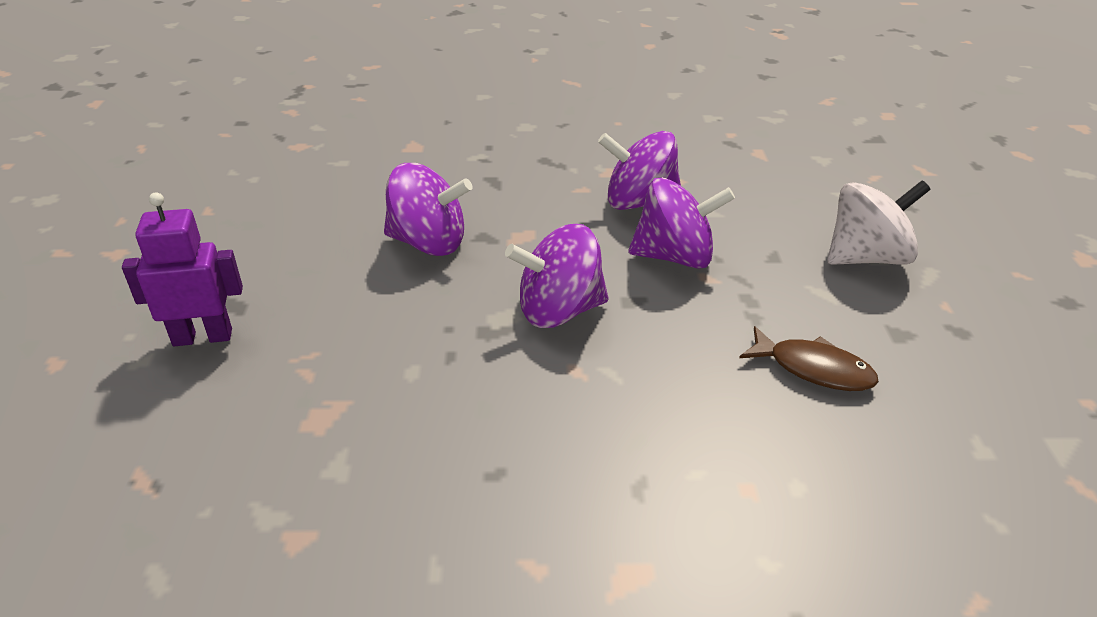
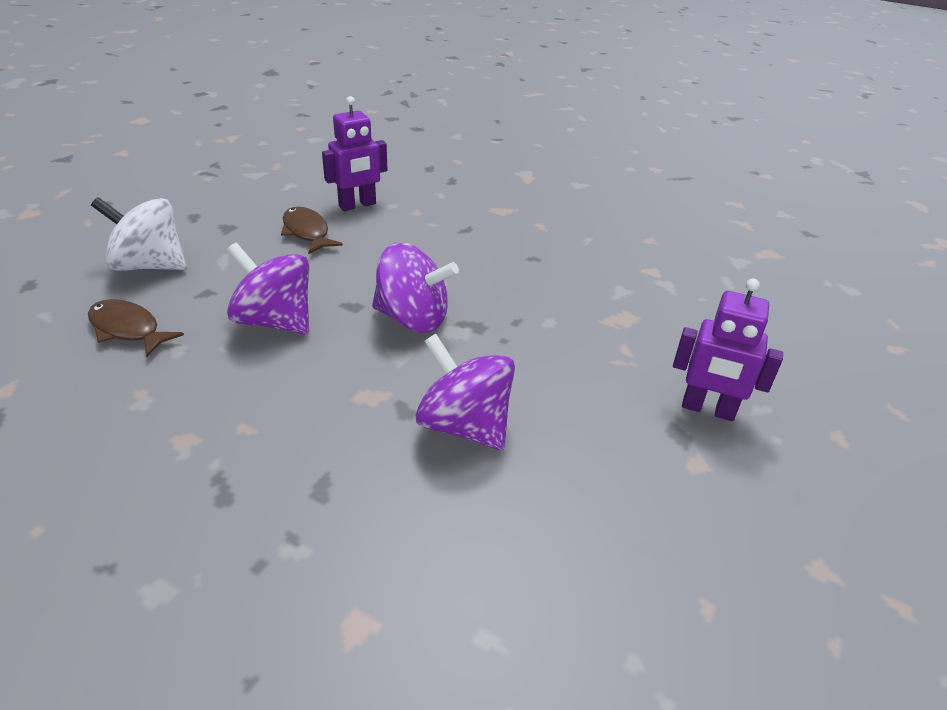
camera: 150 degrees left, 0 degrees up
(639, 203) = (221, 382): purple spinning top -> none
(767, 207) = (128, 329): none -> brown fish
(836, 454) = (357, 205): none -> purple robot

